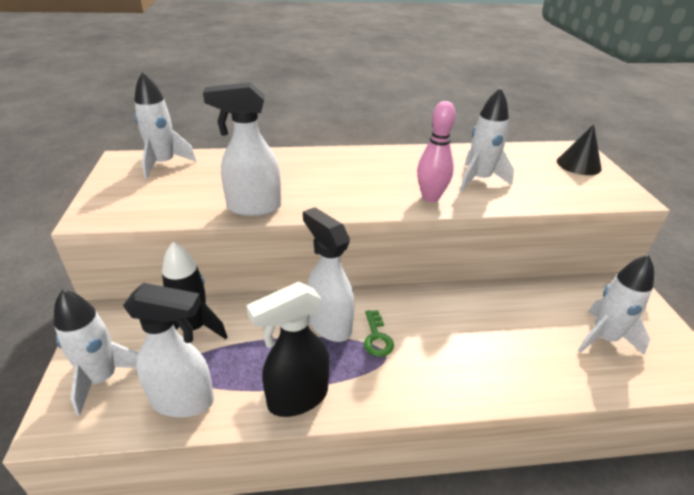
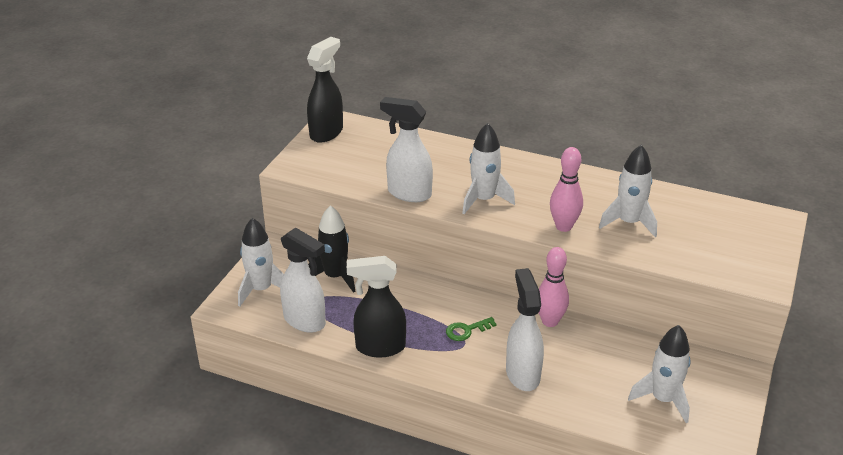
camera: 30 degrees right, 0 degrees up
(122, 172) = (327, 132): none -> black spray bottle
(164, 164) = (362, 133): white rocket -> white rocket (484, 200)
(329, 324) = (436, 308): white spray bottle -> white spray bottle (522, 374)
(377, 337) = (466, 330): green key -> green key turned 45 degrees clockwise
(444, 297) = (550, 321): none -> pink bowling pin
(578, 164) = (755, 236): black cone -> none

